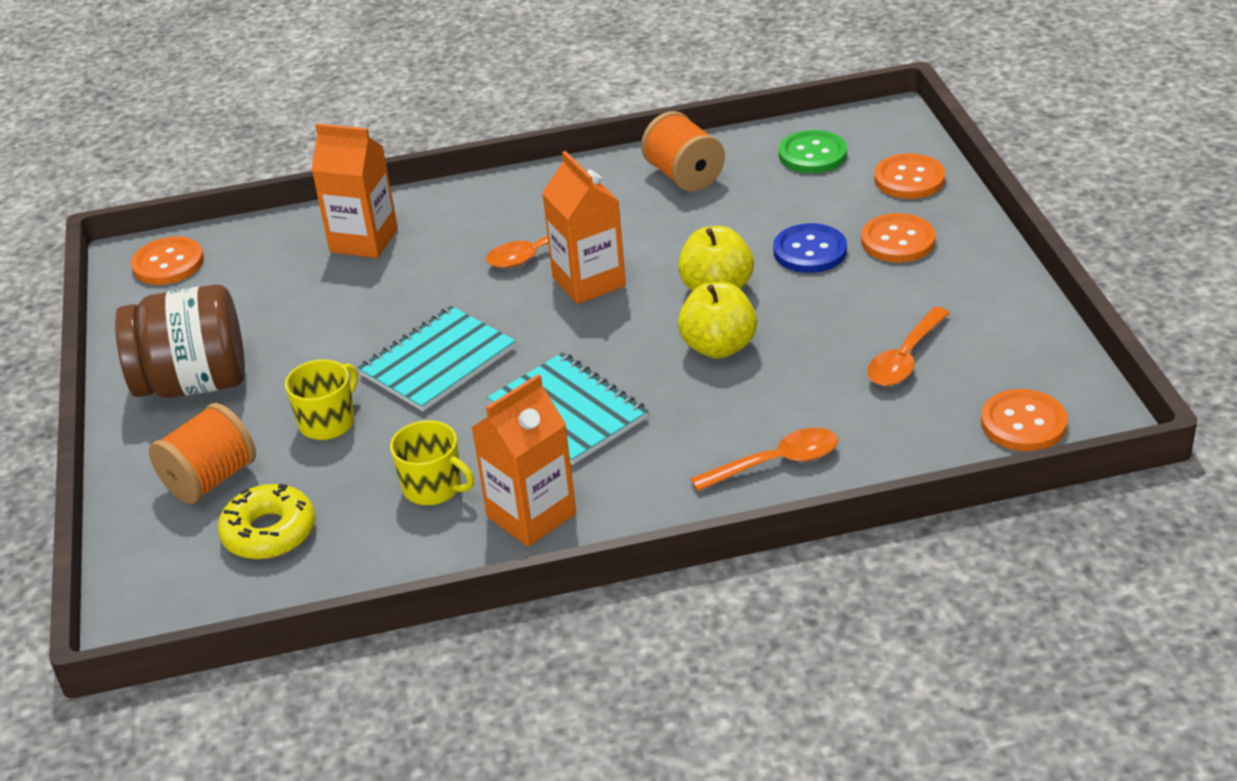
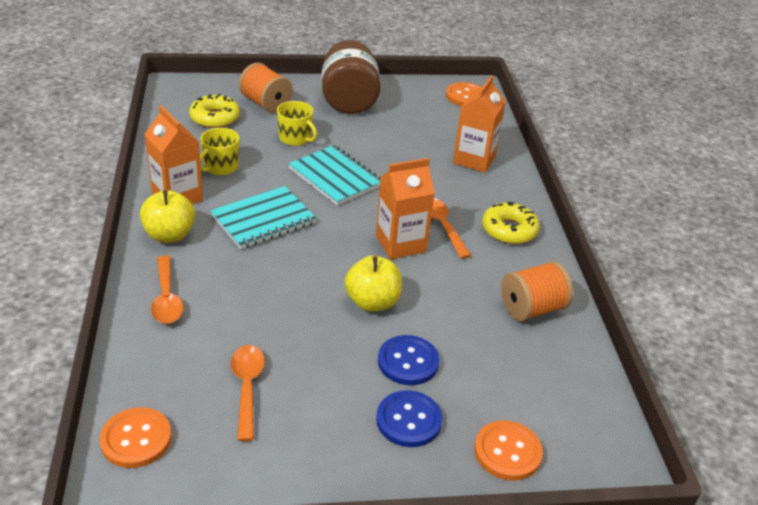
camera: 90 degrees right, 0 degrees up
(532, 200) = (509, 230): none -> yellow donut
(718, 347) = (302, 292): yellow apple -> yellow apple (169, 235)
(812, 154) = (558, 392): green button -> none
(898, 241) = (409, 420): orange button -> blue button
(905, 358) = (247, 387): orange spoon -> orange spoon turned 45 degrees clockwise

